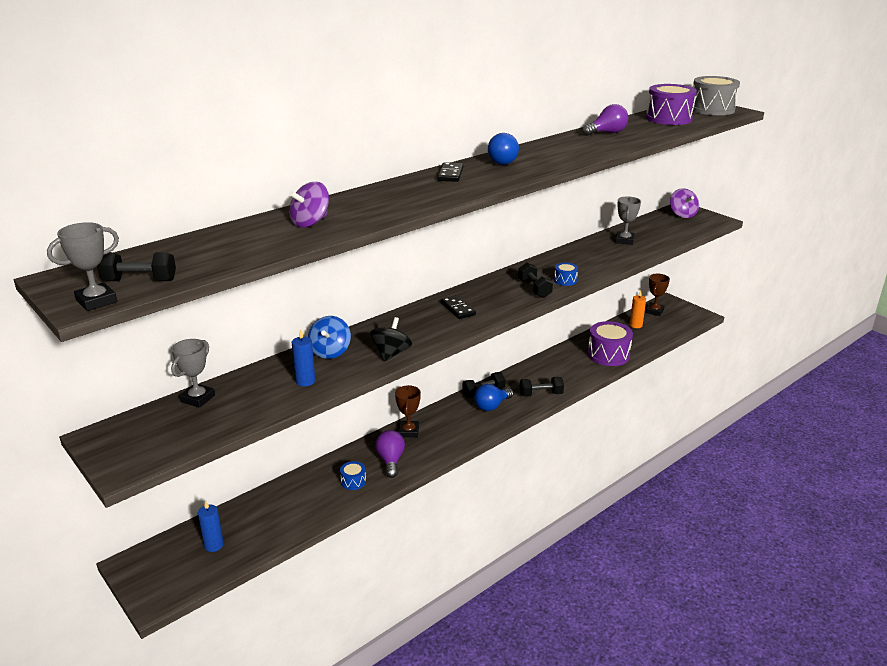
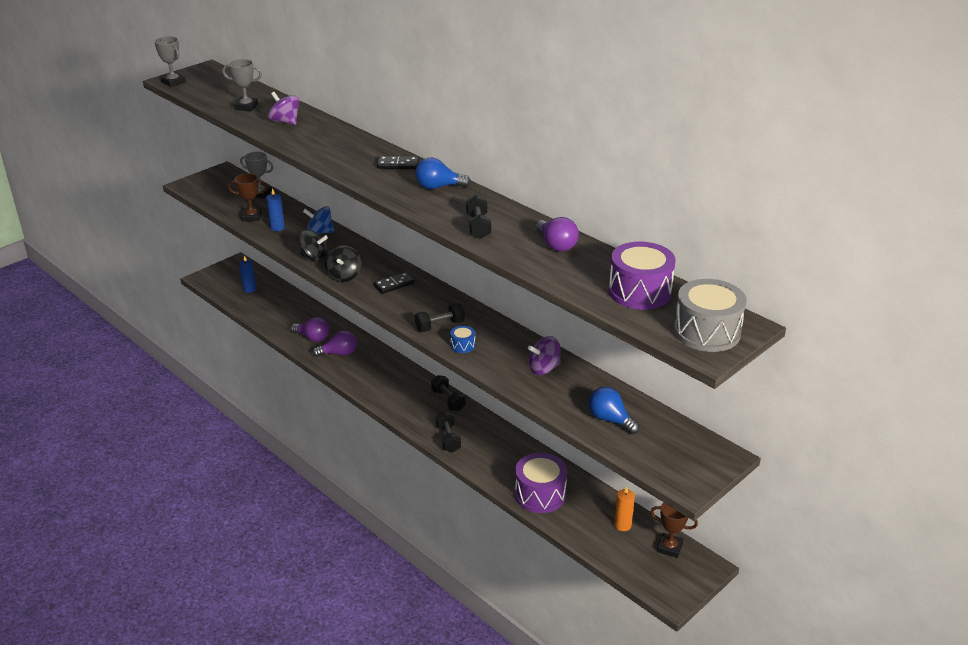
camera: 85 degrees right, 5 degrees up
(140, 281) = (197, 87): black dumbbell -> black dumbbell (478, 227)
(353, 481) = (313, 338): blue drum -> purple light bulb
(408, 431) = (380, 359): brown trophy -> brown trophy (251, 217)
(435, 335) = (344, 276): none -> black spinning top
(491, 406) = (424, 406): blue light bulb -> blue light bulb (610, 420)
(624, 240) = (585, 393): grey trophy -> grey trophy (246, 107)
(682, 214) = (697, 453): purple spinning top -> purple spinning top (544, 368)

